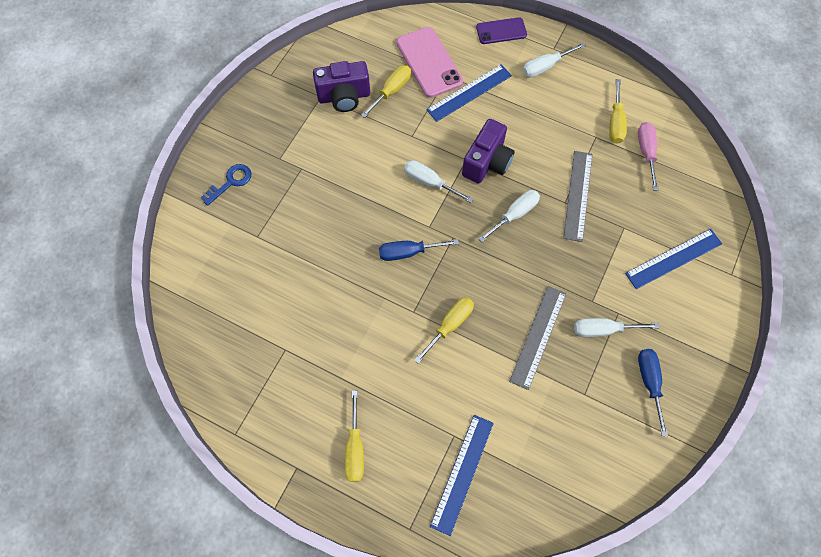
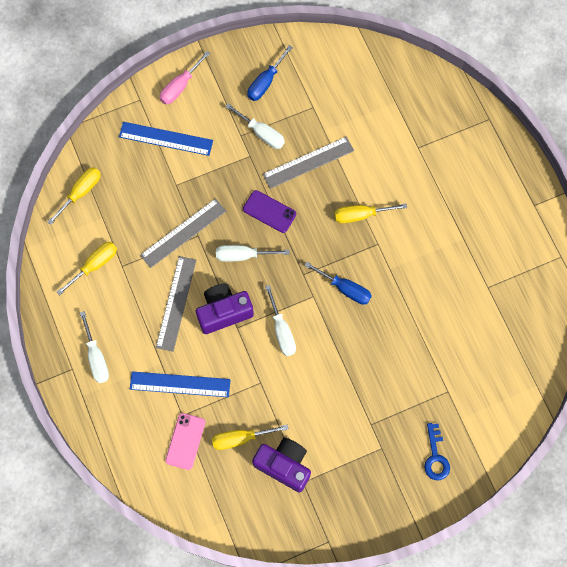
camera: 140 degrees left, 5 degrees up
(231, 182) = (435, 457): blue key -> blue key turned 90 degrees counterclockwise
(355, 448) = (487, 188): yellow screwdriver -> yellow screwdriver (81, 192)
(429, 62) = (185, 441): pink phone -> pink phone, size x0.62
(462, 473) = (431, 123): blue ruler -> none
(501, 31) = (97, 422): purple phone -> purple phone (269, 211)
(528, 142) = (176, 303): none -> grey ruler
(545, 67) = (96, 357): white screwdriver -> white screwdriver turned 60 degrees clockwise
(646, 152) = (99, 224): pink screwdriver -> pink screwdriver (180, 86)

